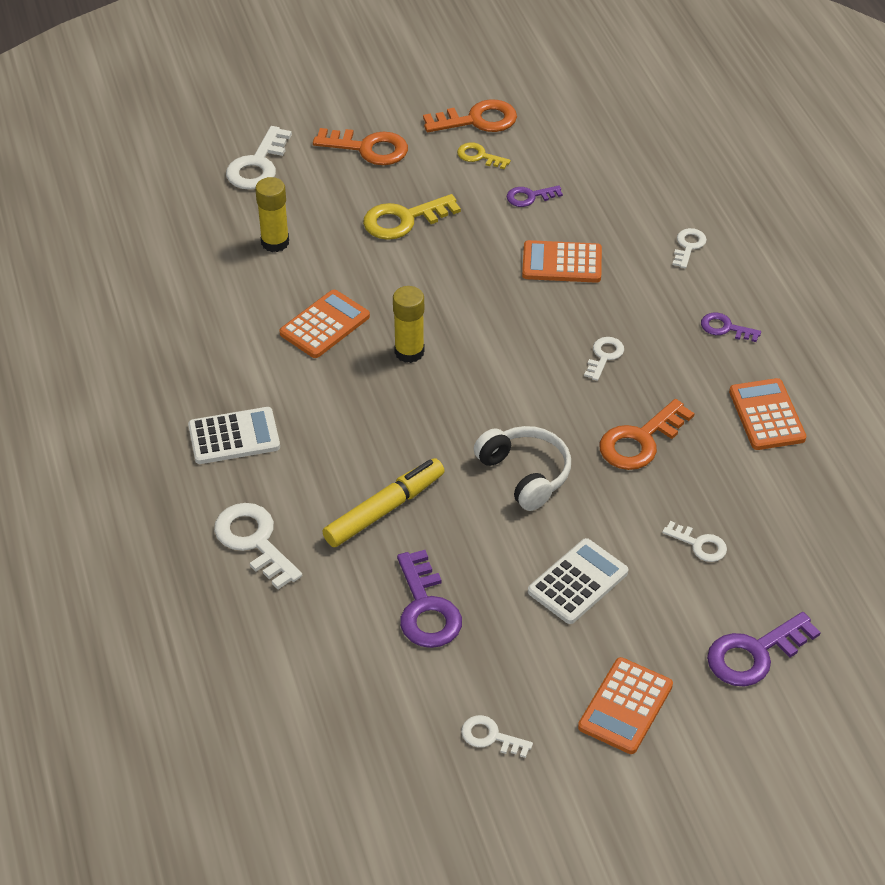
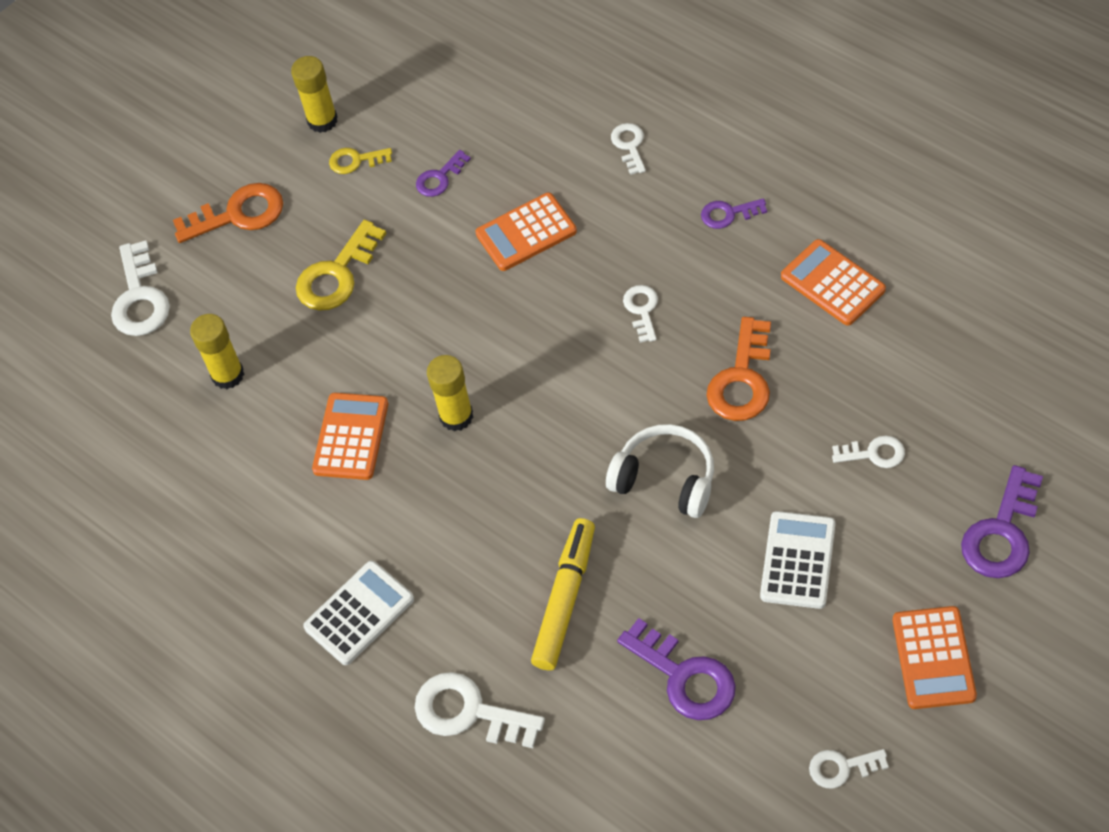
camera: 25 degrees left, 10 degrees up
(477, 120) = (322, 120): orange key -> yellow glue stick

